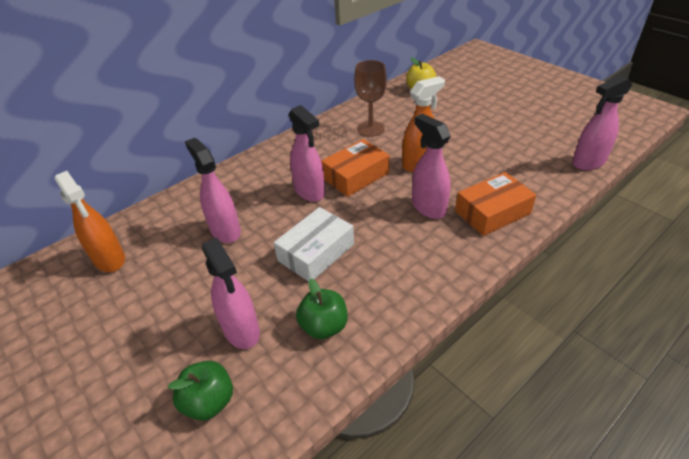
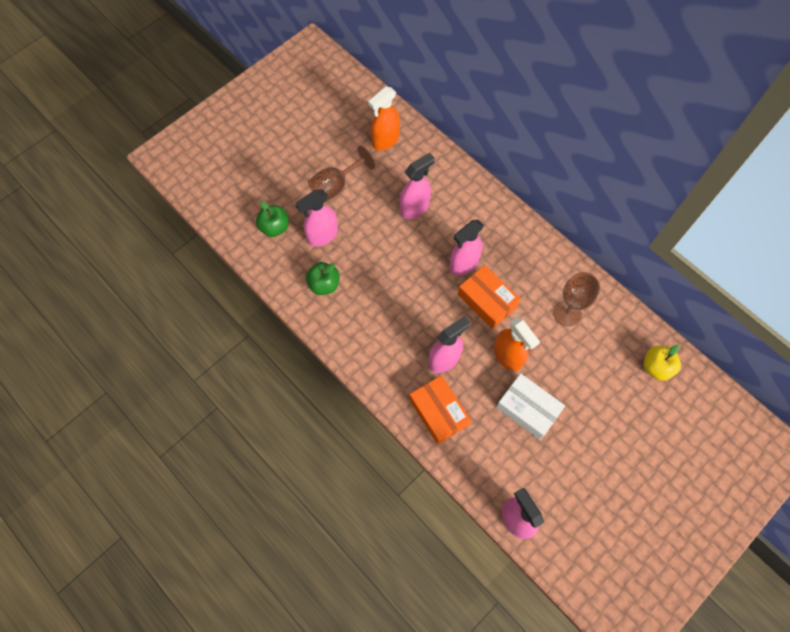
camera: 85 degrees right, 25 degrees up
(161, 315) = (336, 186): none -> brown goblet
(316, 252) = (391, 274): white box -> white box (528, 409)

